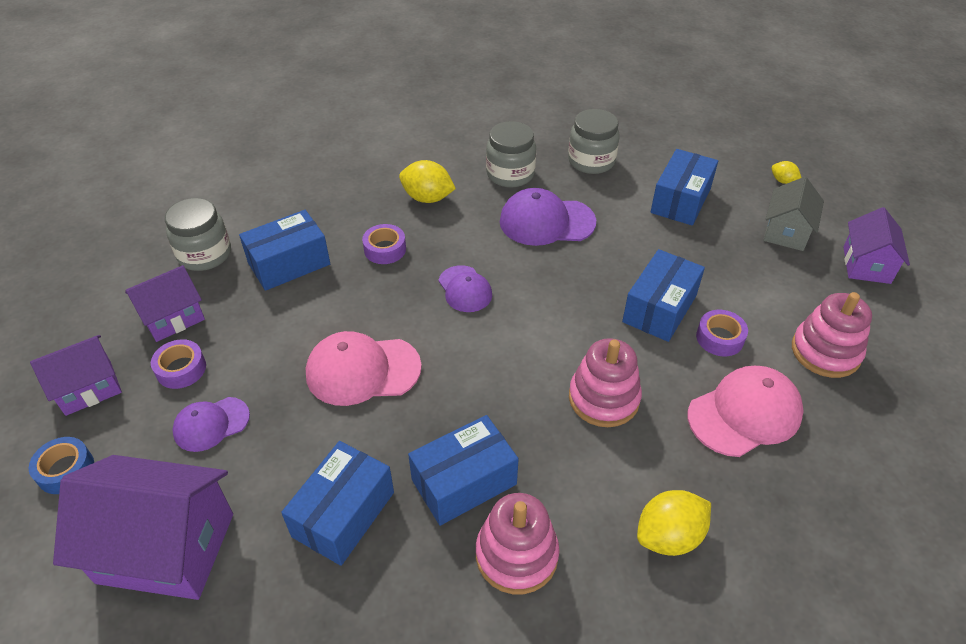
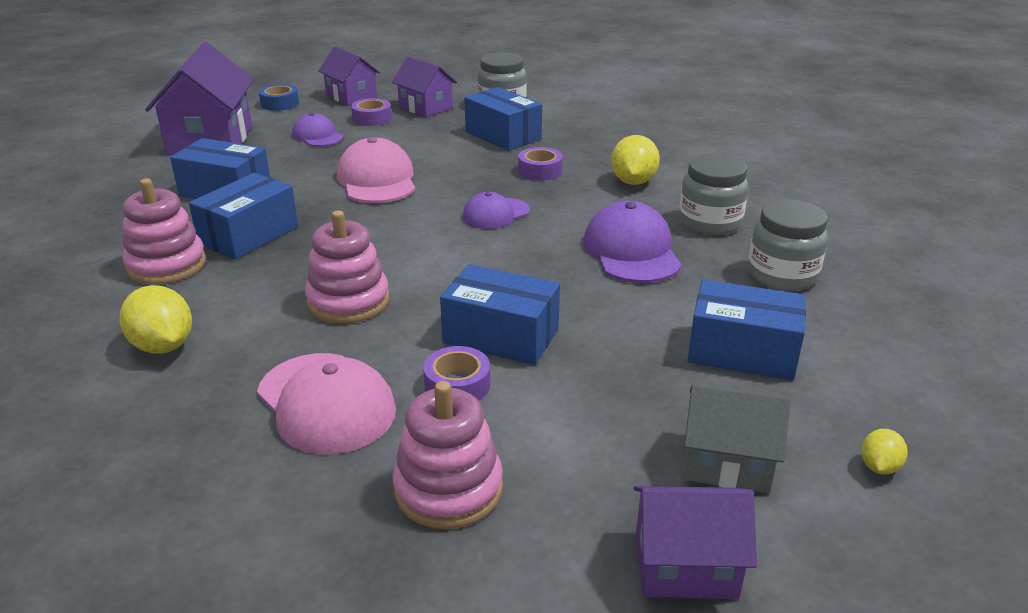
camera: 80 degrees right, 15 degrees down
(464, 482) = (249, 235): blue box -> blue box turned 75 degrees clockwise

